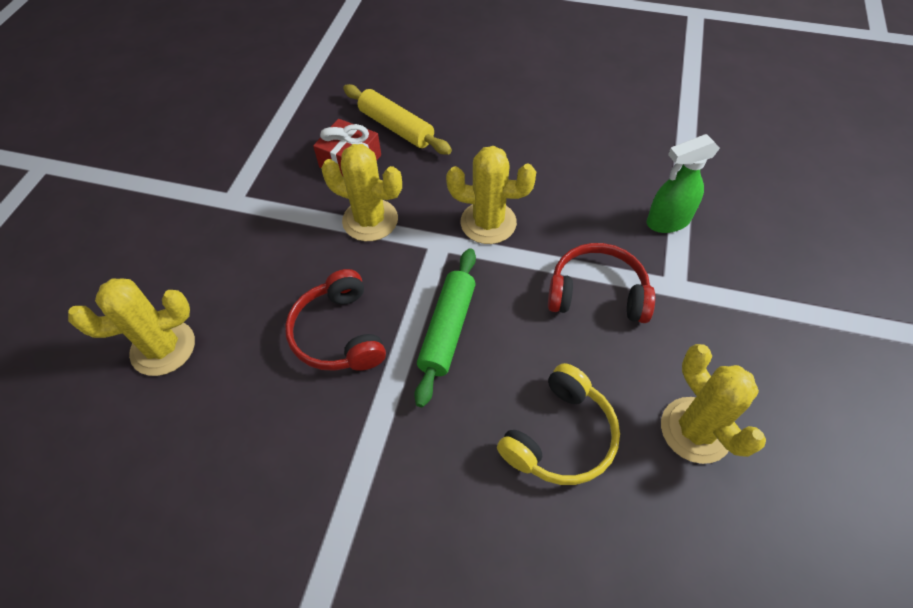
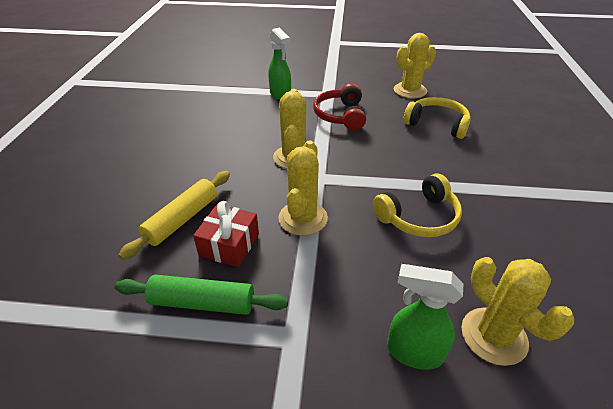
camera: 100 degrees left, 15 degrees down
(179, 278) = (413, 352): none -> green spray bottle
(338, 334) = (419, 217): red headphones -> yellow headphones
(447, 329) = (391, 167): green rolling pin -> green rolling pin (202, 303)

